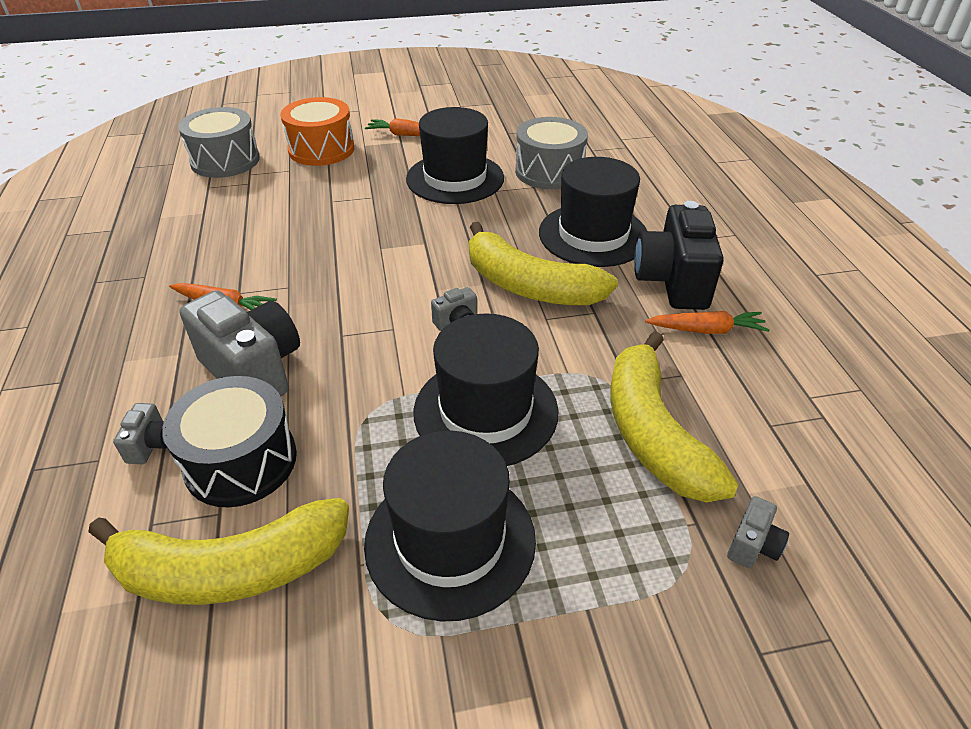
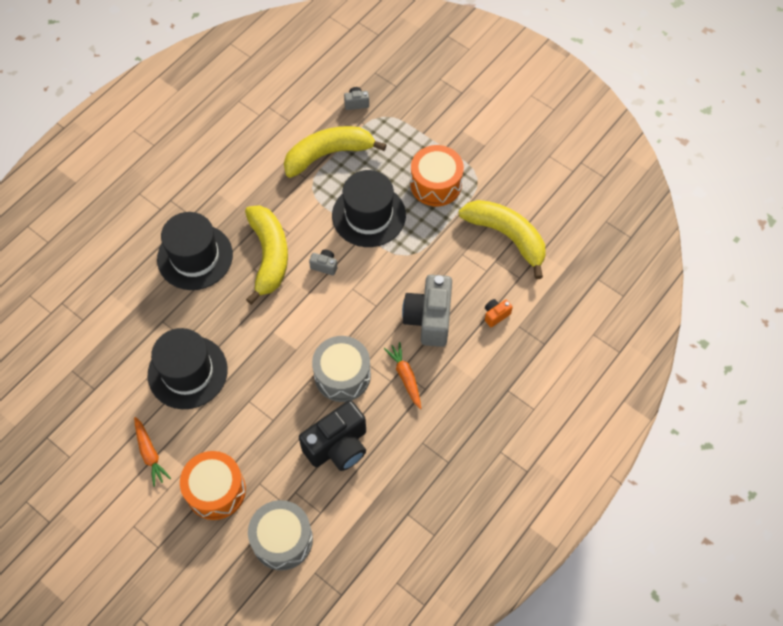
camera: 130 degrees left, 20 degrees up
(151, 445) = (495, 315): grey camera -> orange camera
(241, 461) = (471, 276): black drum -> none
(450, 540) = (436, 184): black hat -> orange drum
(549, 171) = (135, 325): grey drum -> grey drum (342, 375)
(653, 433) = (328, 154): yellow banana -> yellow banana turned 150 degrees counterclockwise
(672, 282) = (212, 199): black camera -> black camera (338, 446)
(706, 330) = (242, 167): orange carrot -> none

